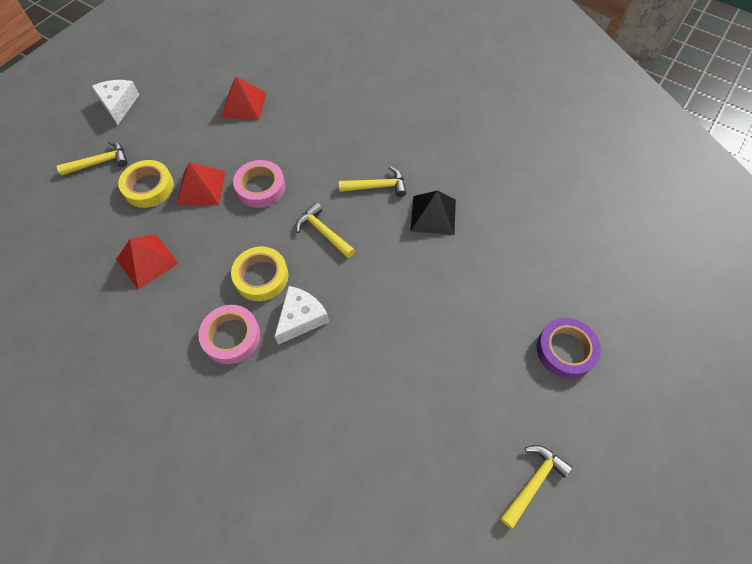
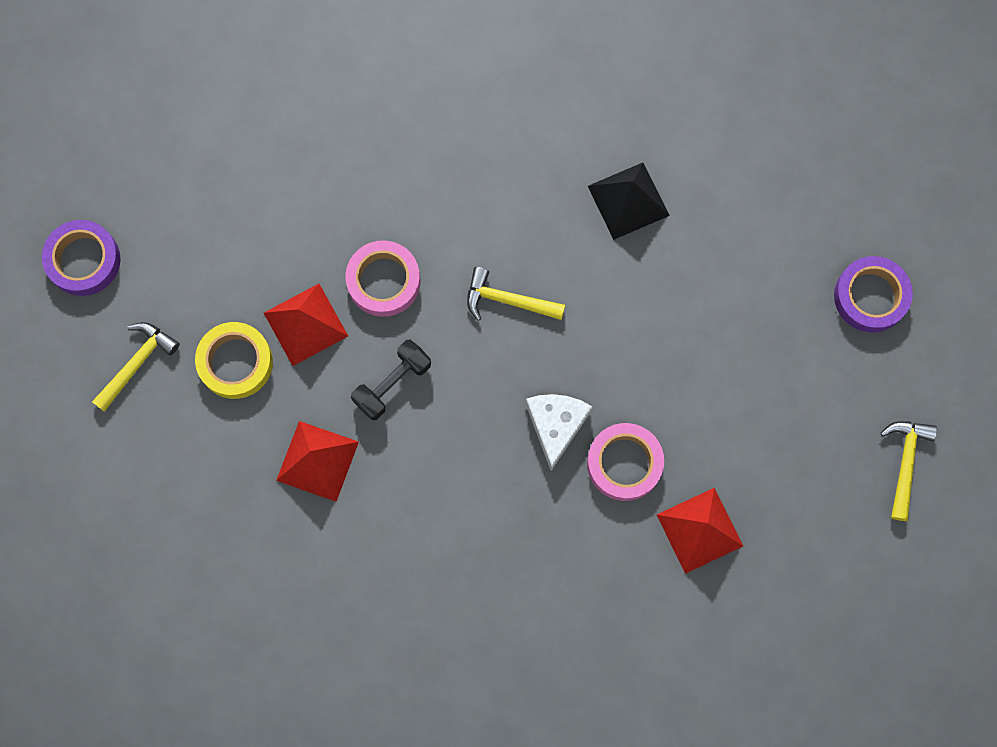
camera: 30 degrees left, 15 degrees up
(119, 104) = (83, 260): white cheese -> purple tape
(223, 242) = (392, 384): none -> black dumbbell
(231, 336) = (491, 493): pink tape -> pink tape (624, 463)
(244, 104) = (265, 163): red pyramid -> red pyramid (700, 530)
(261, 276) = (473, 401): yellow tape -> none
(377, 186) = (533, 197): yellow hammer -> none

